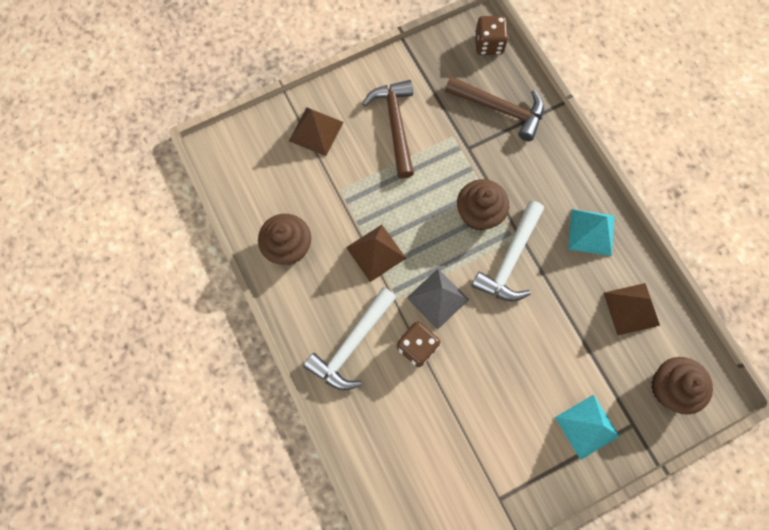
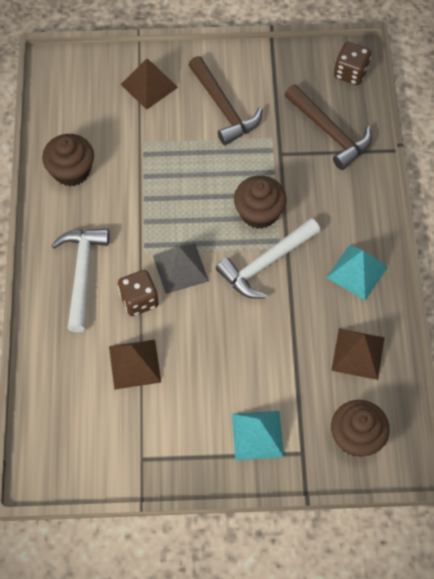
camera: 25 degrees right, 10 degrees down
(352, 344) = (82, 273): white hammer -> white hammer turned 120 degrees clockwise
(376, 252) = (146, 207): brown pyramid -> brown pyramid (135, 364)
(395, 125) = (224, 108): brown hammer -> brown hammer turned 135 degrees clockwise

